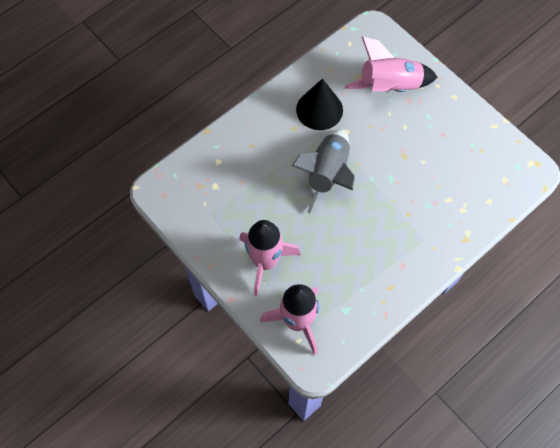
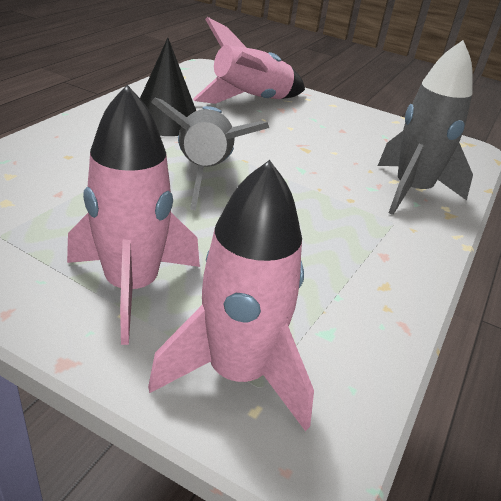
camera: 25 degrees left, 30 degrees down
(453, 213) = (411, 191): none -> grey rocket

